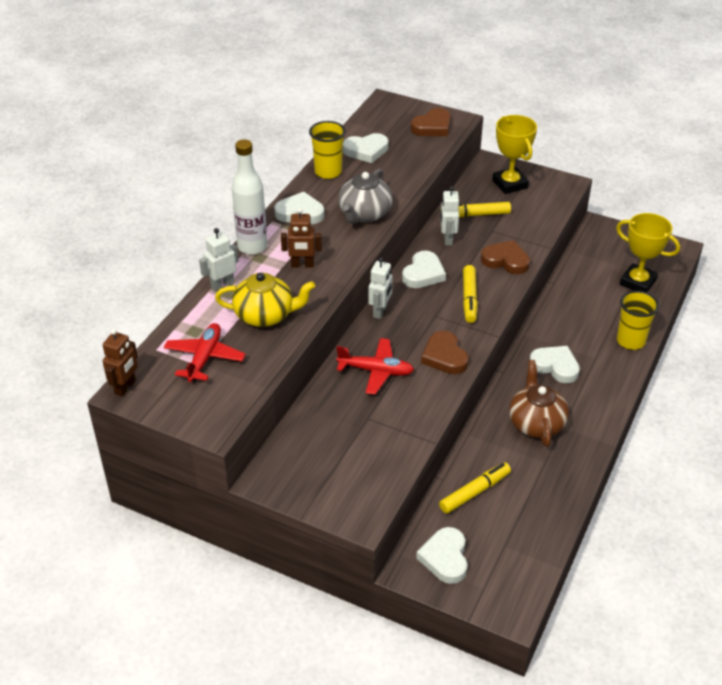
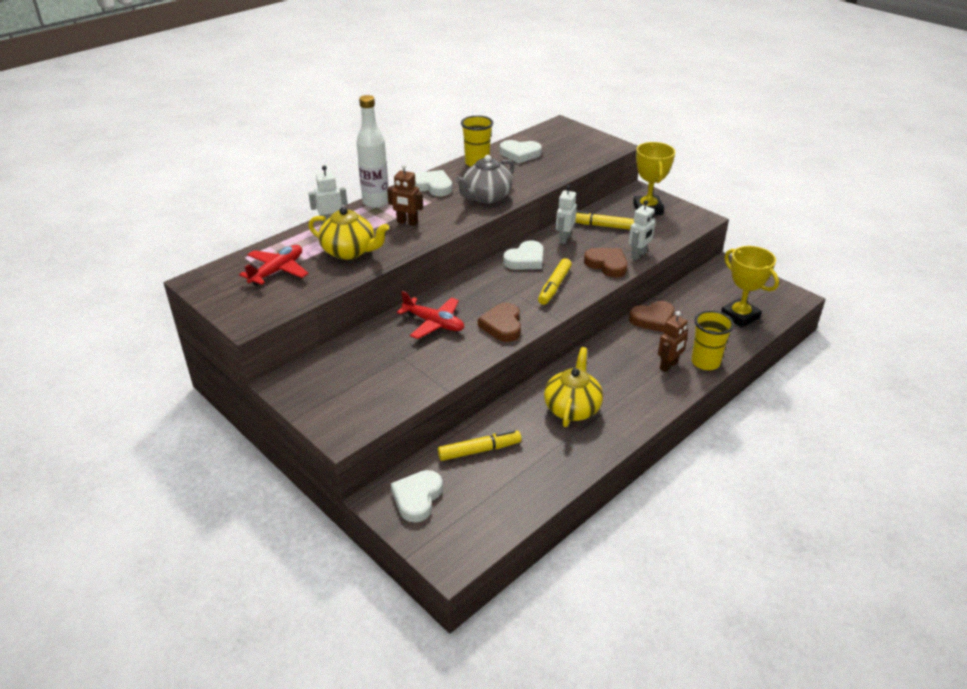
camera: 20 degrees right, 5 degrees down
(125, 387) = (199, 278): brown robot -> brown robot (668, 365)
(380, 311) = (468, 279): white robot -> white robot (638, 255)
(432, 127) = (590, 147): brown heart -> brown heart (653, 319)
(536, 423) = (572, 408): brown teapot -> yellow teapot
(555, 366) = (618, 366): white heart -> none

